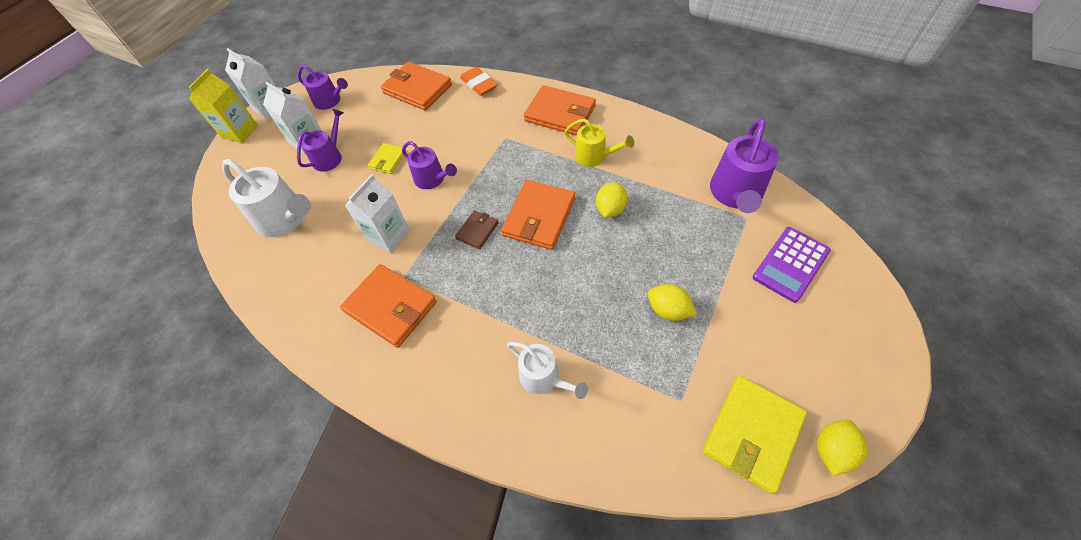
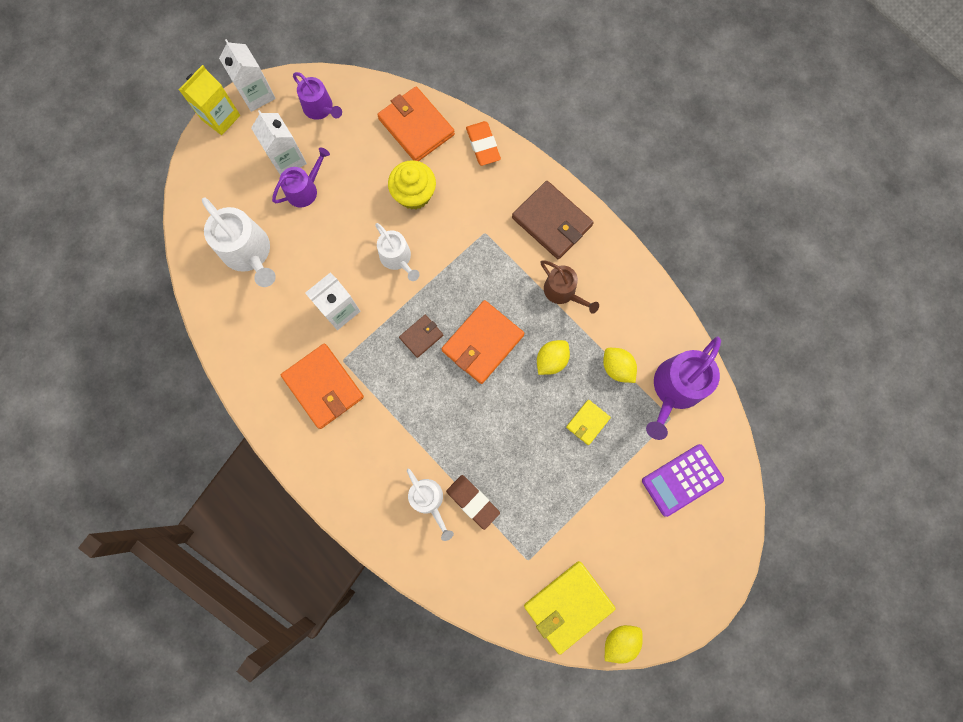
camera: 15 degrees right, 20 degrees up
(388, 160) = (361, 216): yellow wallet -> yellow wallet (587, 422)
(431, 131) = (414, 194): none -> yellow cupcake
(432, 179) = (397, 258): purple watering can -> white watering can
(560, 113) = (552, 222): orange wallet -> brown wallet
(592, 361) = (472, 501): none -> brown eraser
(594, 156) = (562, 292): yellow watering can -> brown watering can
(668, 310) = (554, 481): yellow lemon -> yellow lemon (617, 368)

